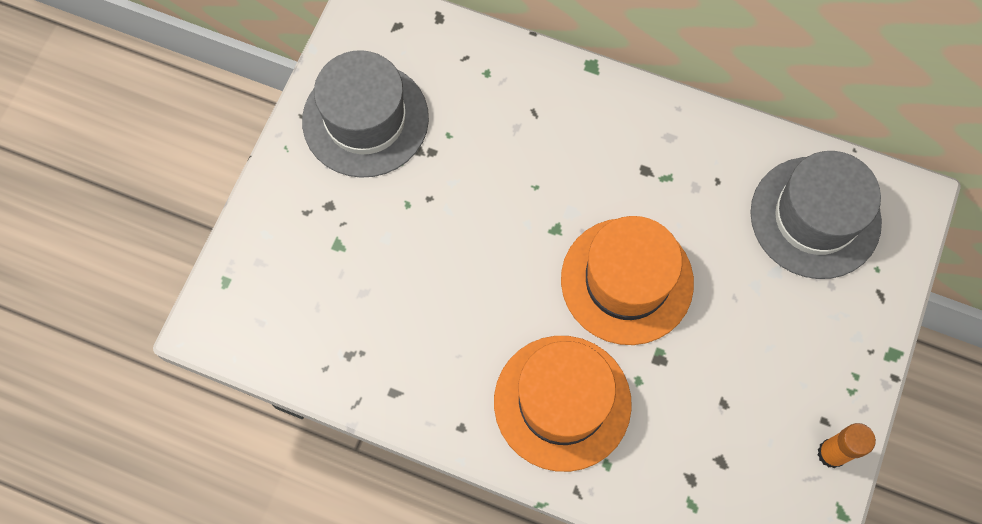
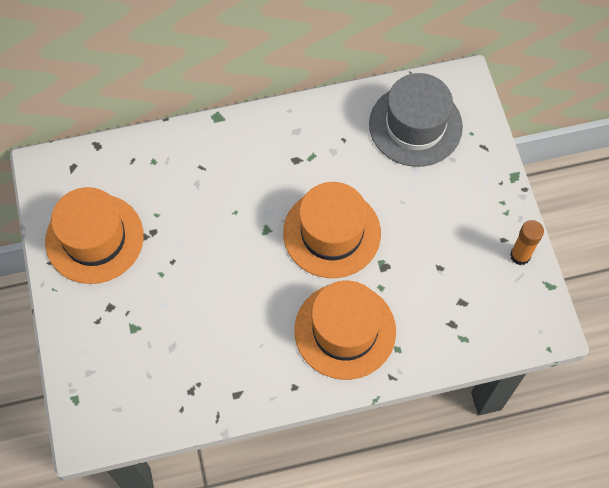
camera: 35 degrees left, 5 degrees down
(365, 119) = (94, 238): grey hat -> orange hat

